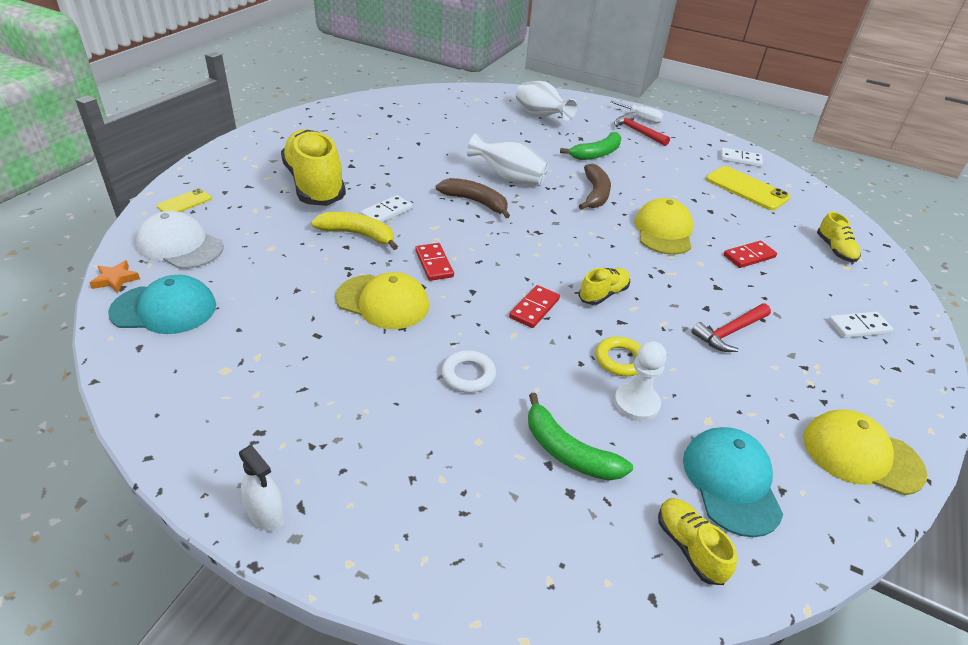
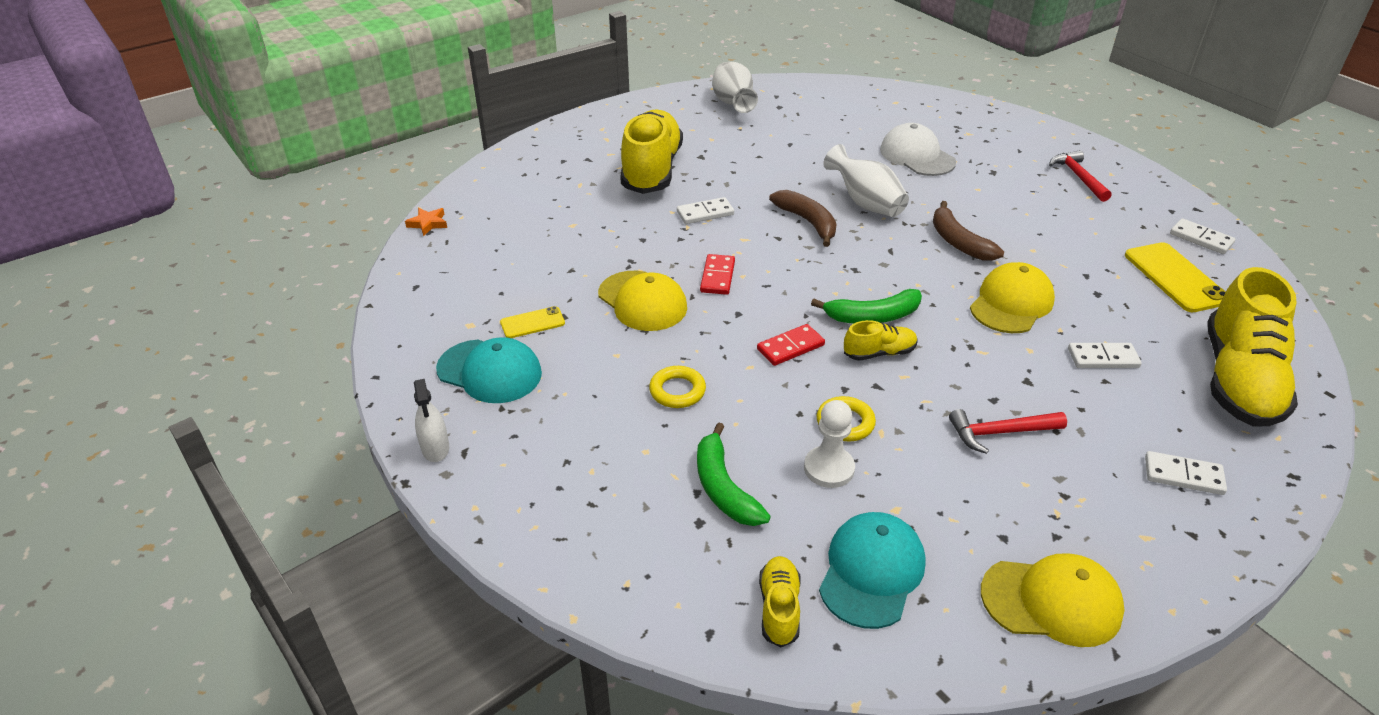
camera: 30 degrees right, 0 degrees up
(164, 309) = (452, 259): turquoise cap -> turquoise cap (490, 371)
(180, 246) = (496, 205): white cap -> white cap (917, 156)
(184, 202) = (522, 164): yellow phone -> yellow phone (532, 323)
(358, 235) = (661, 230): yellow banana -> none
(468, 375) = (677, 391): white ring -> yellow ring
(541, 116) = (962, 136): white vase -> white vase (733, 104)
(595, 194) = (958, 242): brown banana -> brown banana turned 120 degrees clockwise
(596, 154) = (999, 195): green banana -> green banana (872, 317)
(641, 118) = (1099, 160): white screwdriver -> none
(749, 256) = (1103, 358): red domino -> white domino
(835, 250) = (1239, 380): yellow shoe -> yellow shoe, size x2.19
(861, 455) = (1051, 601): yellow cap -> yellow cap turned 135 degrees clockwise

